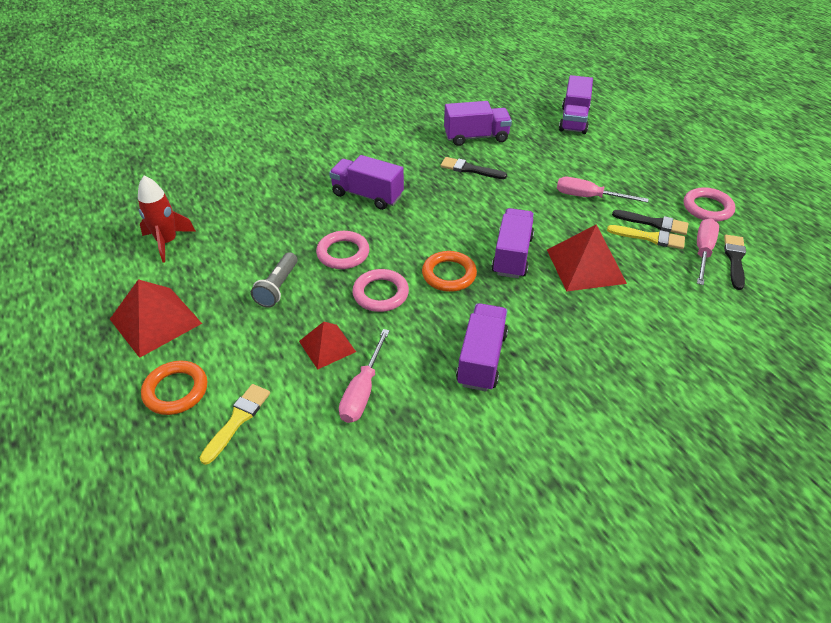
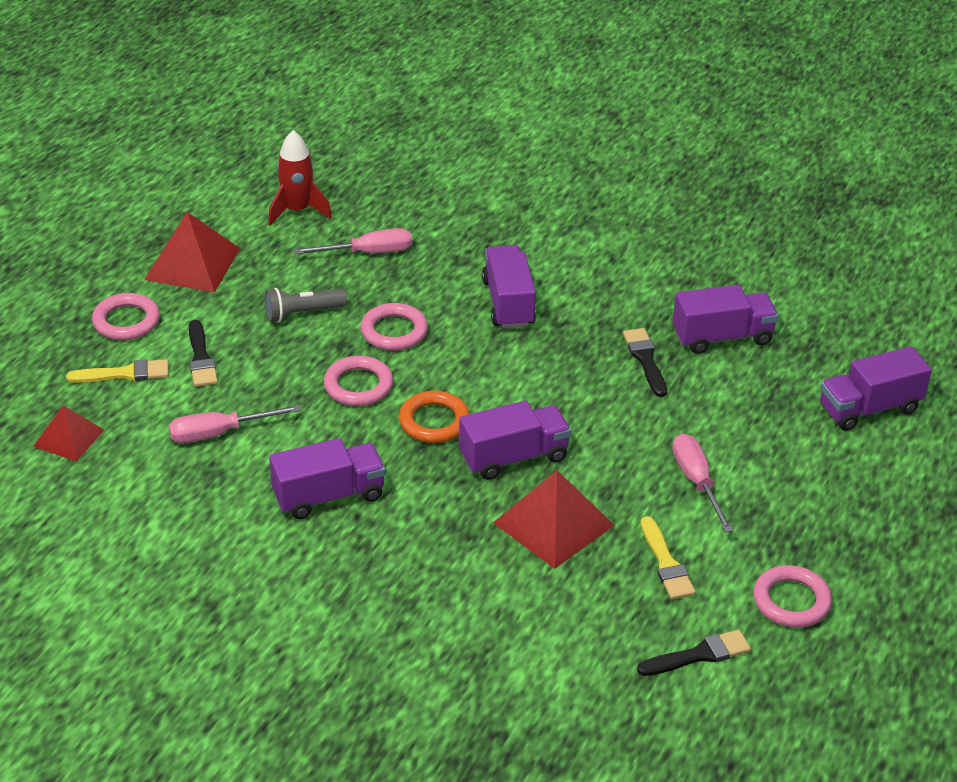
camera: 55 degrees right, 5 degrees down
(176, 390) = (126, 321): orange ring -> pink ring
(327, 346) = (254, 384): red pyramid -> red pyramid (69, 438)
(476, 137) = (722, 337): purple truck -> purple truck turned 60 degrees counterclockwise
(654, 223) = (702, 558): black brush -> black brush (201, 358)
(703, 251) = (686, 620): pink screwdriver -> pink screwdriver (368, 253)

